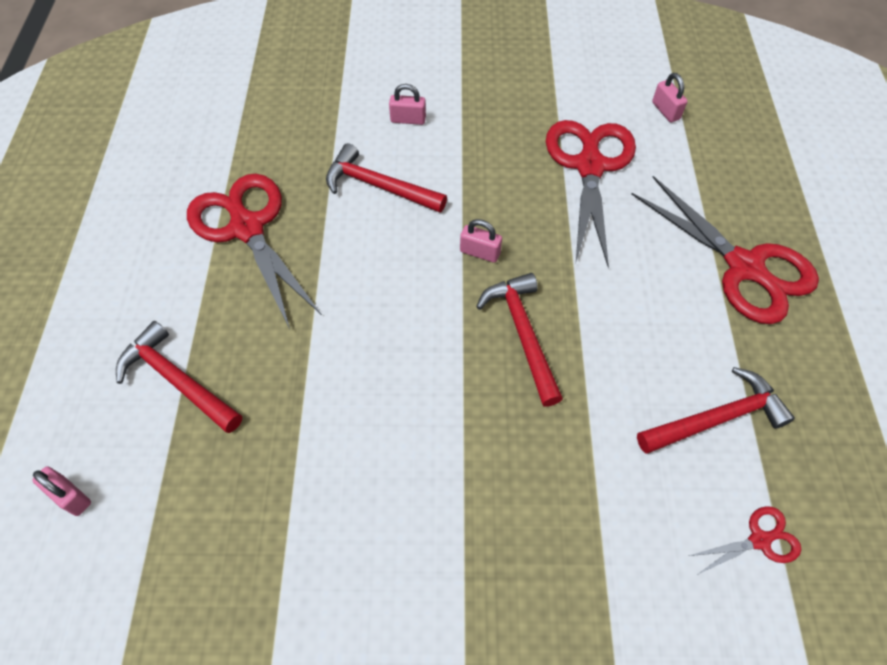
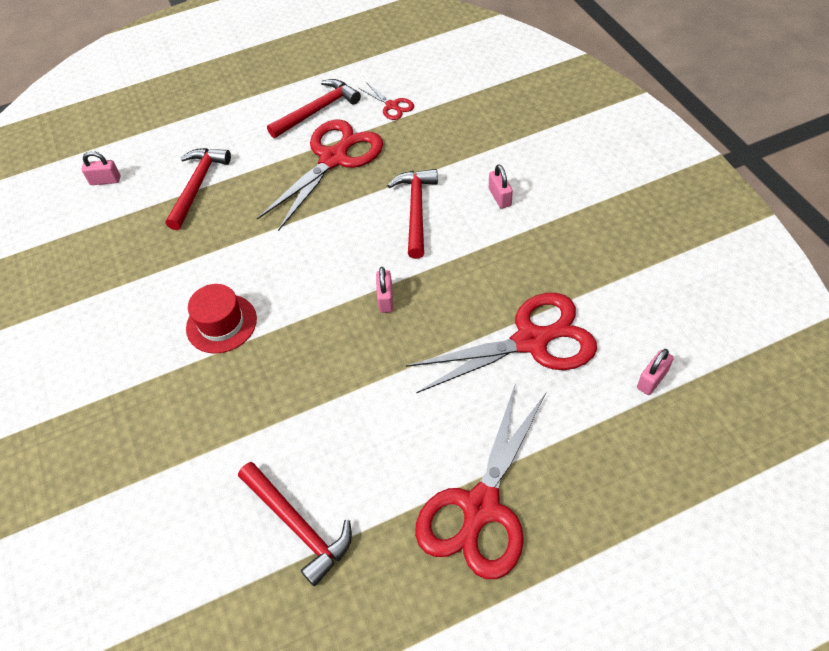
camera: 70 degrees right, 5 degrees down
(70, 496) = (105, 180): pink padlock -> pink padlock turned 75 degrees clockwise
(424, 416) = (221, 323): none -> red hat
(523, 334) = (320, 357): red hammer -> red hammer (317, 110)
(760, 540) = (194, 589): red scissors -> red scissors (392, 106)

